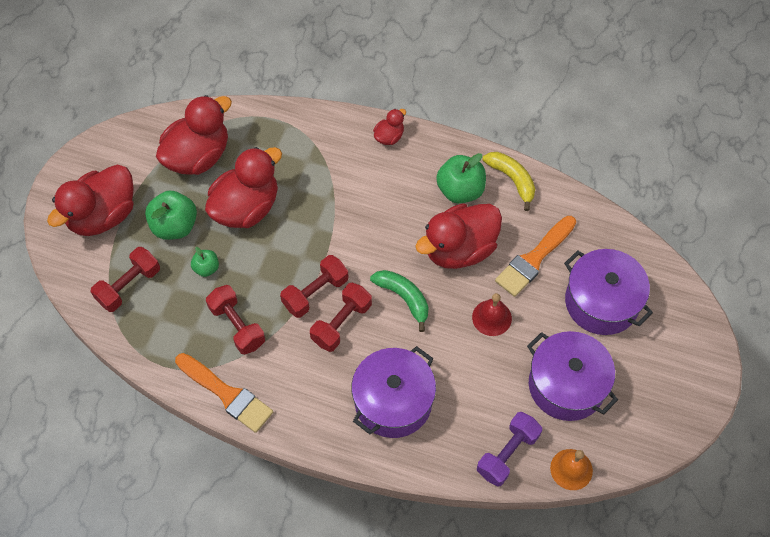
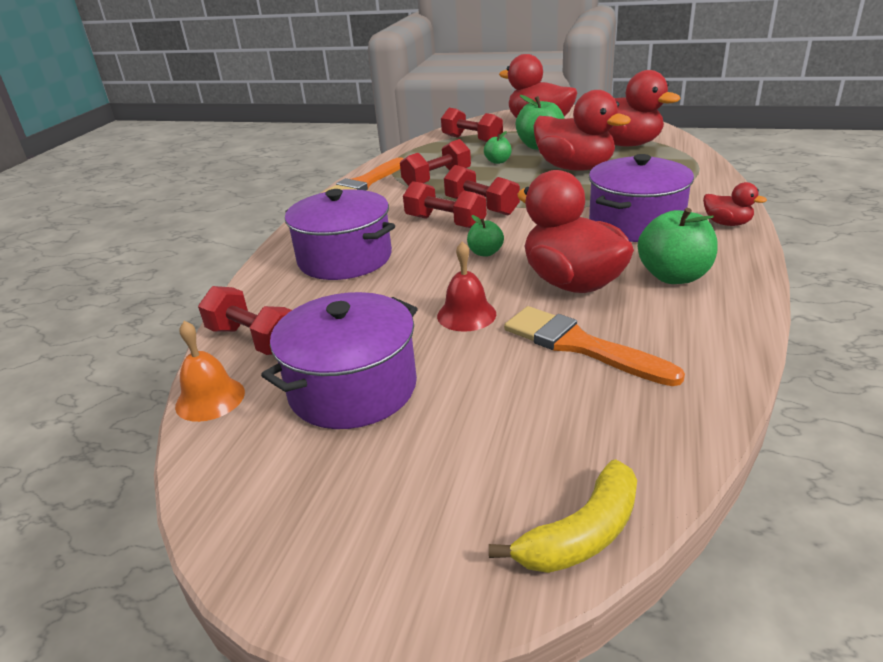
camera: 90 degrees right, 30 degrees down
(404, 298) = (485, 253): green banana -> green apple
(507, 453) = (254, 340): purple dumbbell -> red dumbbell
(512, 180) = (724, 317): yellow banana -> yellow banana (582, 534)
(601, 302) = (515, 423): purple pot -> purple pot (636, 223)

